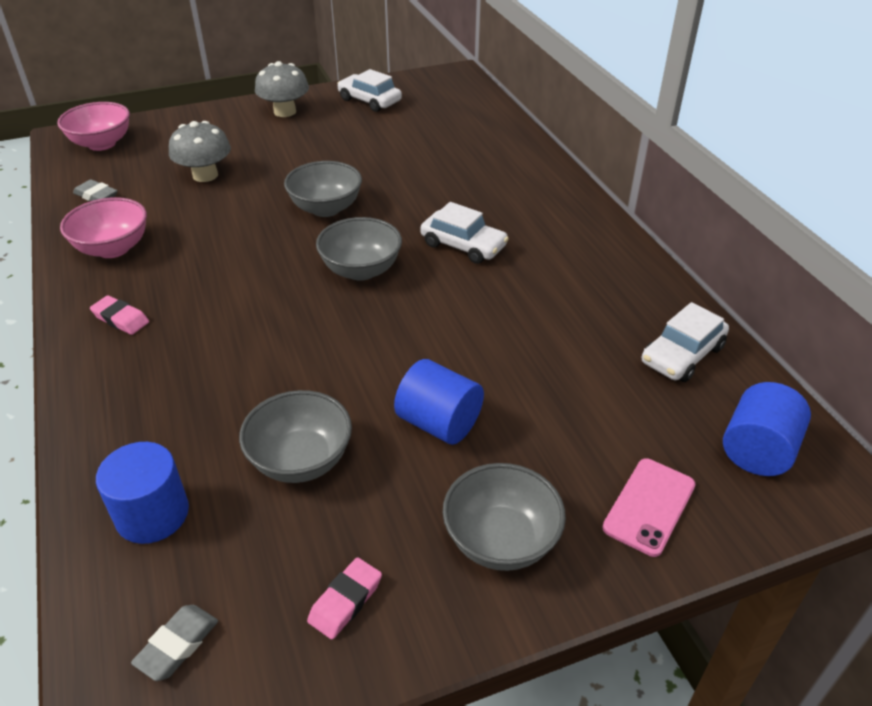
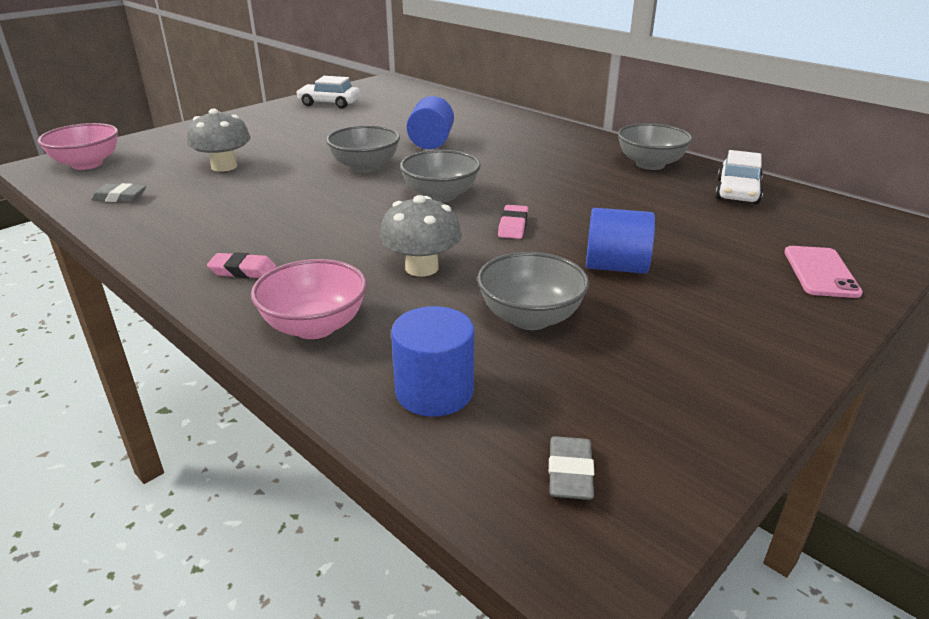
camera: 25 degrees left, 10 degrees down
(113, 248) = (179, 227): pink bowl -> pink bowl (315, 326)
(285, 112) = (258, 119): grey mushroom -> grey mushroom (422, 268)
(345, 601) = (678, 393): pink eraser -> pink eraser (513, 226)
(463, 245) = (508, 167): white car -> none
(501, 540) = (747, 319): grey bowl -> grey bowl (650, 164)
(757, 450) = (846, 227): blue cylinder -> blue cylinder (431, 142)

